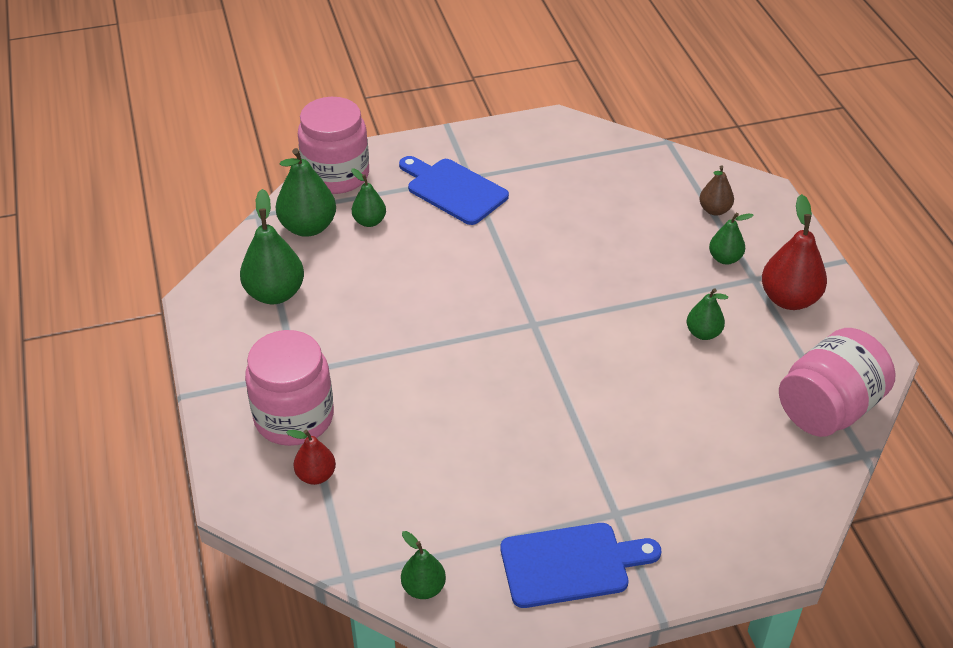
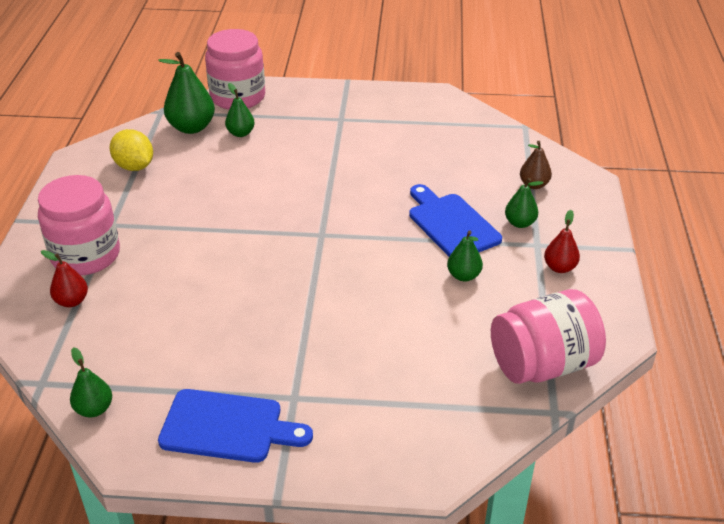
camera: 20 degrees right, 5 degrees down
(275, 293) = (134, 166): green pear -> yellow lemon
(453, 190) = (321, 125): blue cutting board -> blue cutting board (451, 224)
(789, 299) = (559, 267): red pear -> red pear, size x0.58

